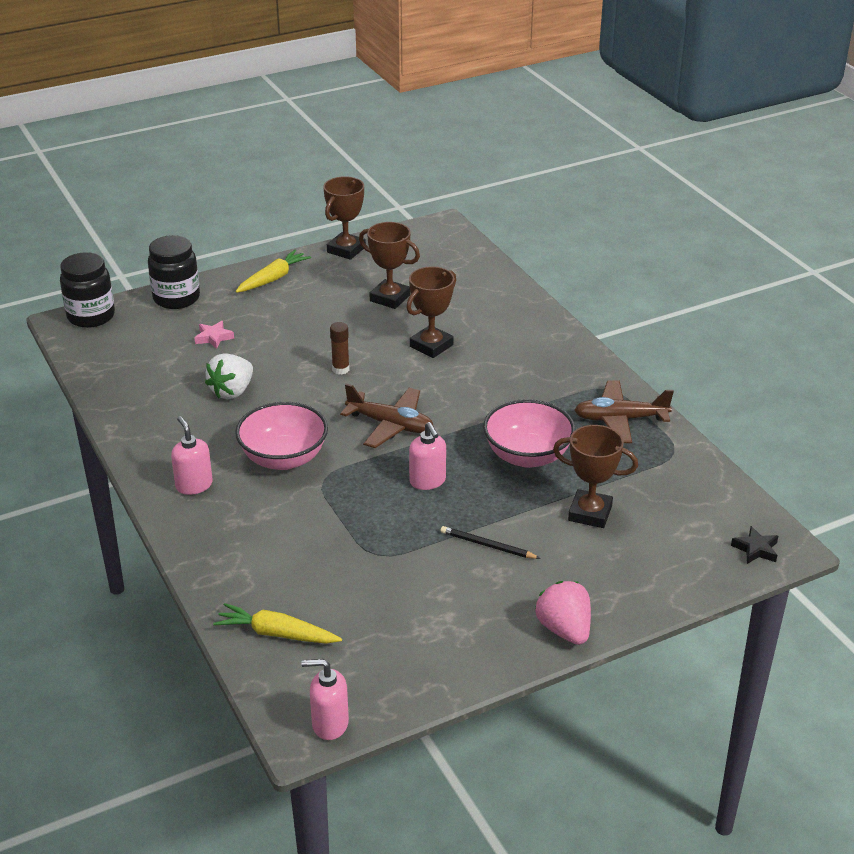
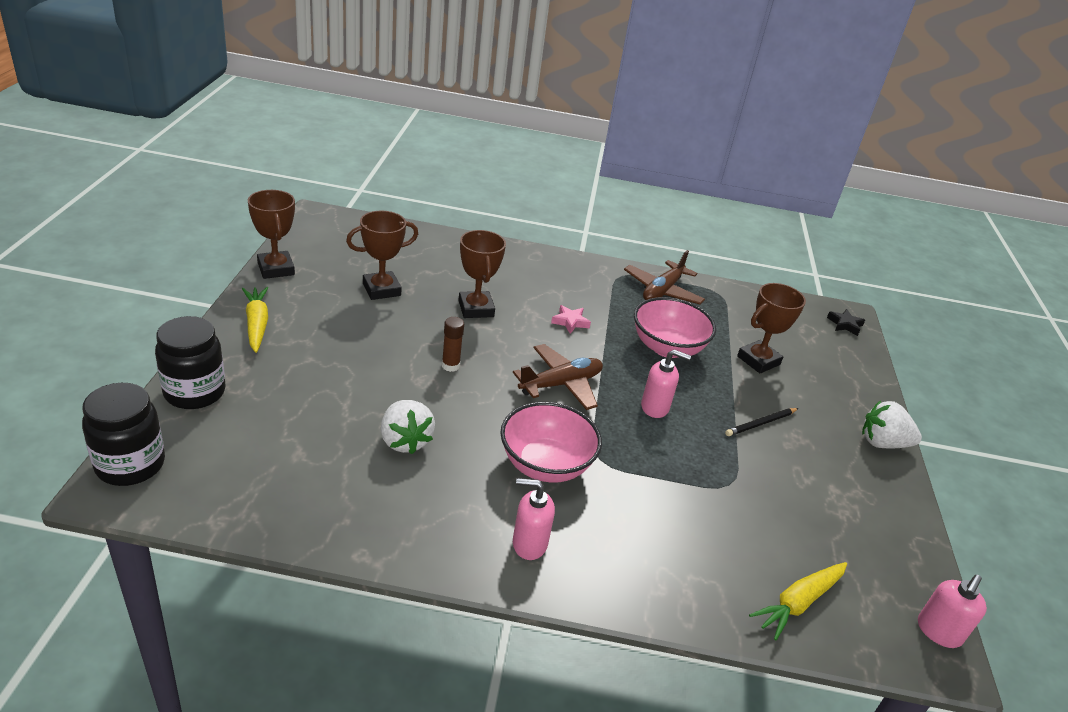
camera: 60 degrees left, 0 degrees up
(213, 337) = (300, 406): pink star -> pink star (570, 322)
(564, 629) = (882, 443): pink strawberry -> white strawberry

